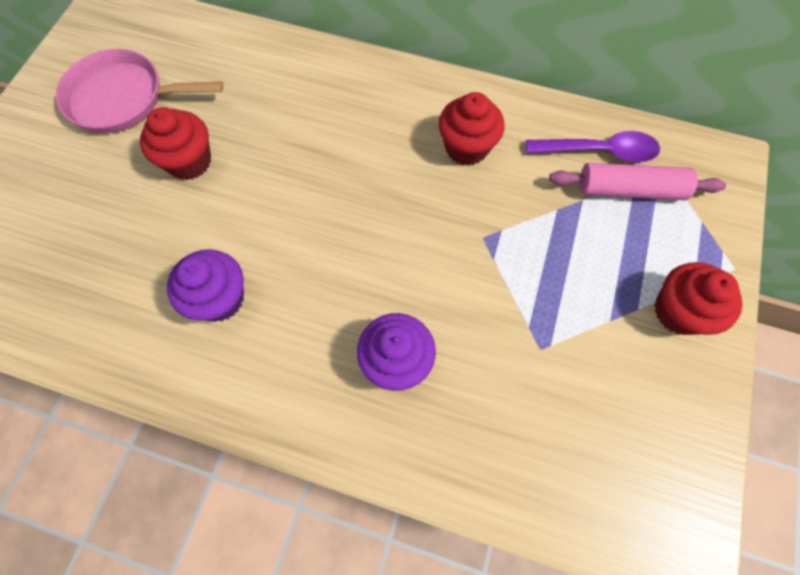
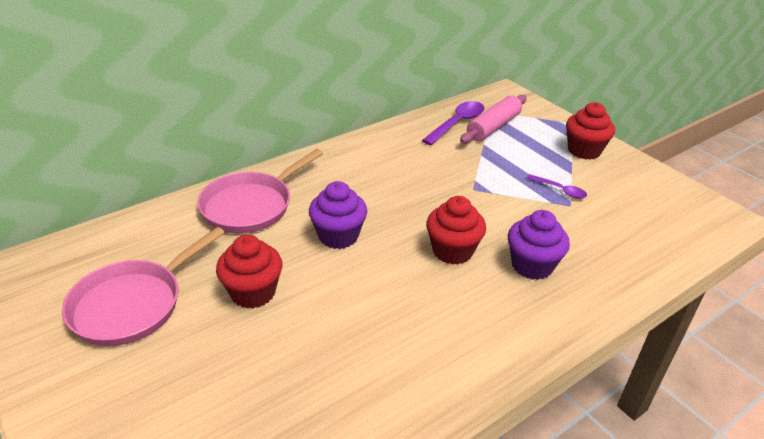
camera: 55 degrees left, 30 degrees down
(220, 298) = (402, 331): purple cupcake -> purple cupcake (338, 236)
(296, 82) = (251, 205): none -> pink pan
(466, 148) = (400, 163): red cupcake -> red cupcake (452, 251)
(561, 324) = (560, 190): none -> purple spoon

